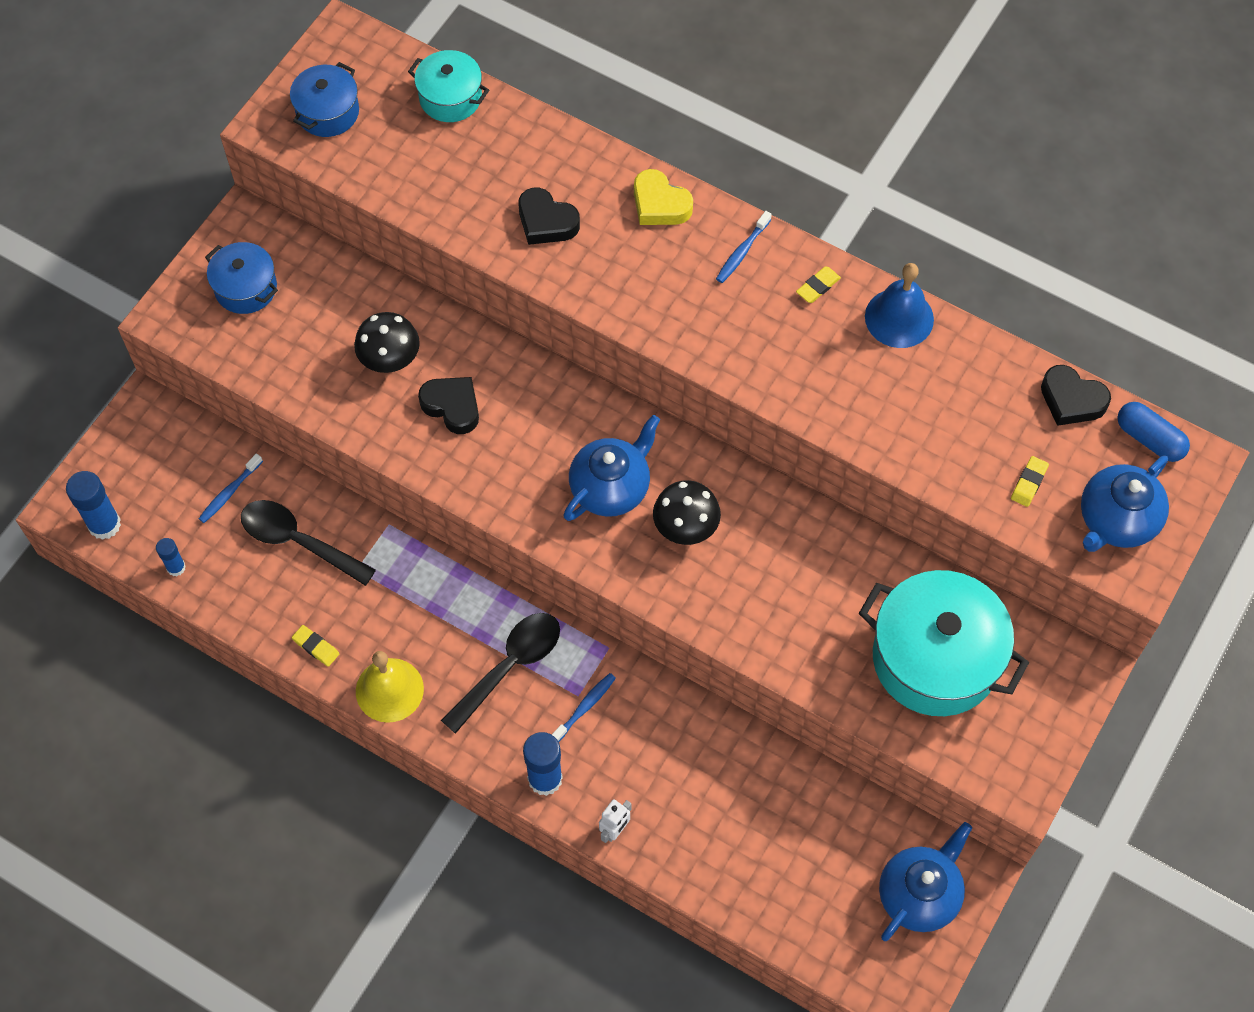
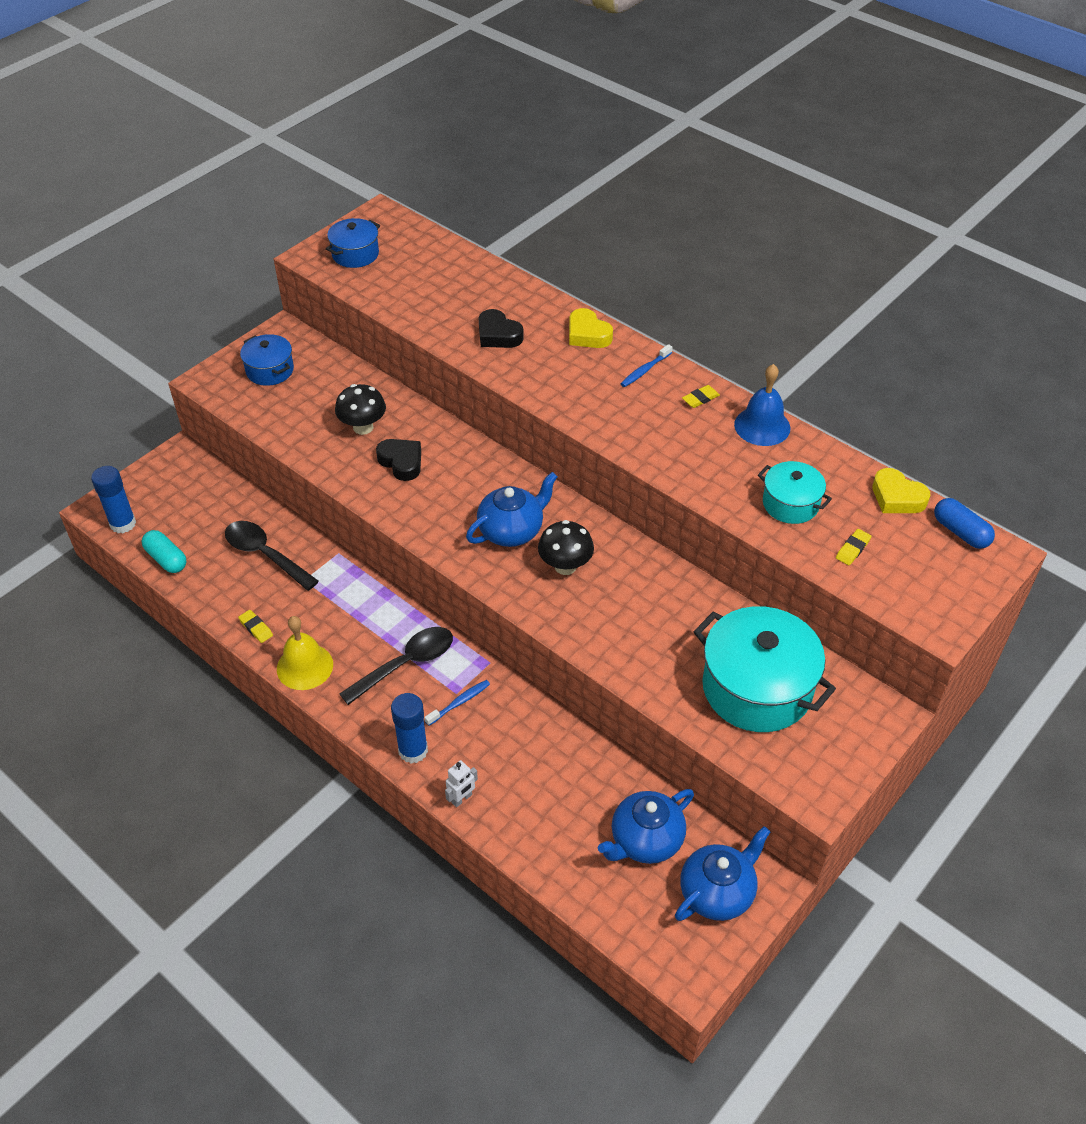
camera: 10 degrees right, 15 degrees down
(176, 567) = (166, 559): blue glue stick -> turquoise capsule
(229, 492) = (223, 516): blue toothbrush -> none
(450, 98) = (447, 256): turquoise pot -> turquoise pot (790, 504)
(1071, 400) = (897, 497): black heart -> yellow heart
(1116, 520) = (925, 585): blue teapot -> blue teapot (645, 840)

